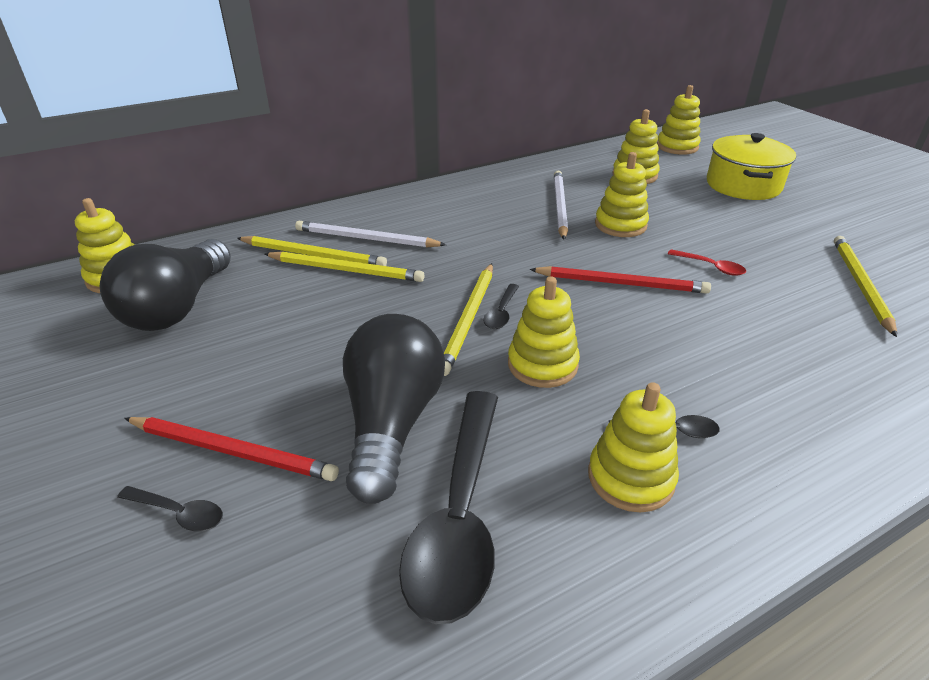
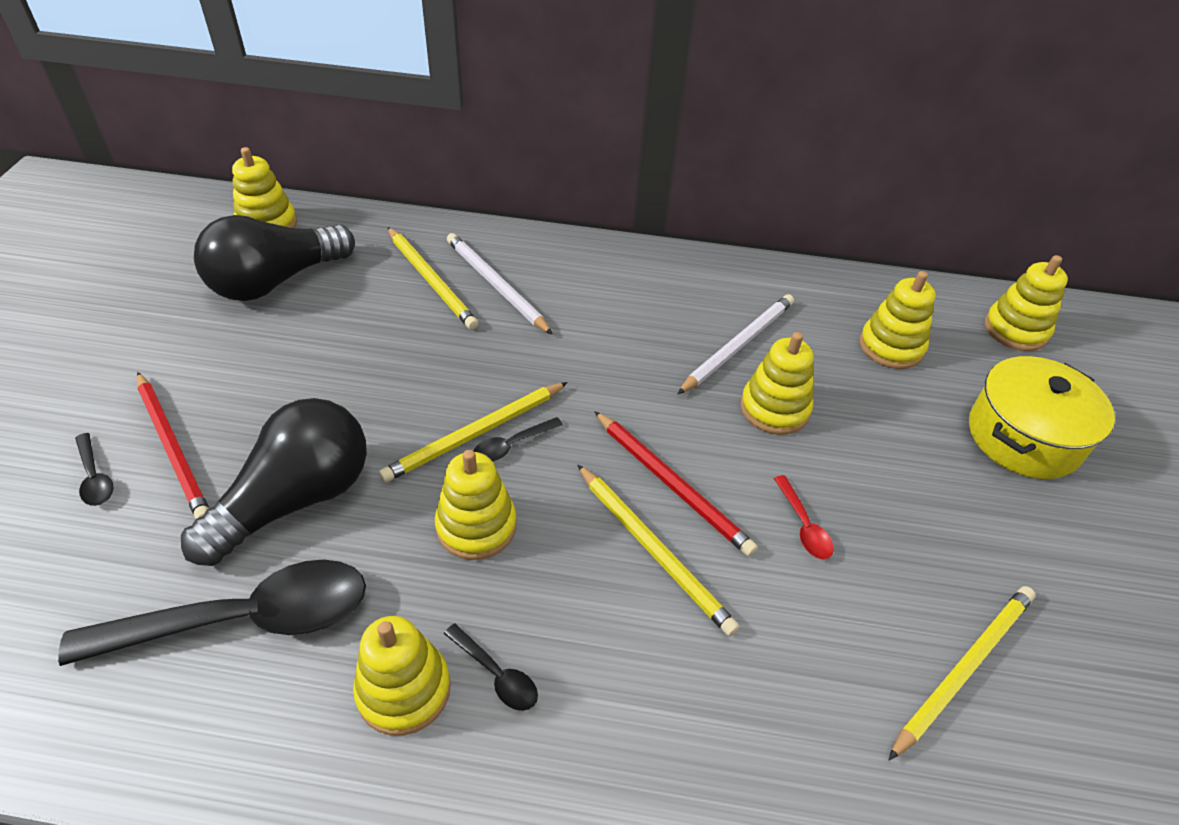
camera: 35 degrees right, 10 degrees up
(346, 270) = (438, 314): yellow pencil -> yellow pencil (653, 550)
(460, 516) = (245, 619): black spoon -> black spoon turned 150 degrees counterclockwise

